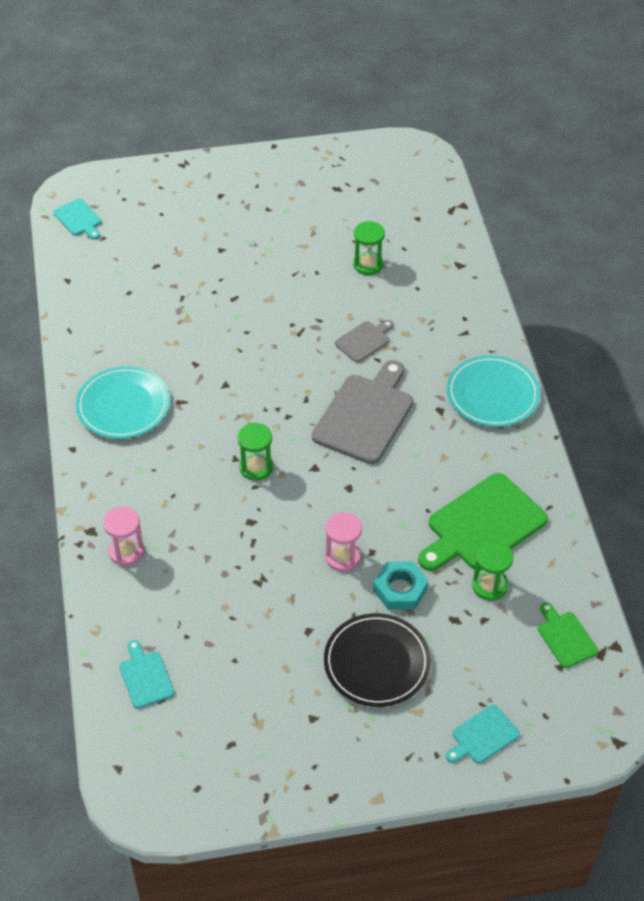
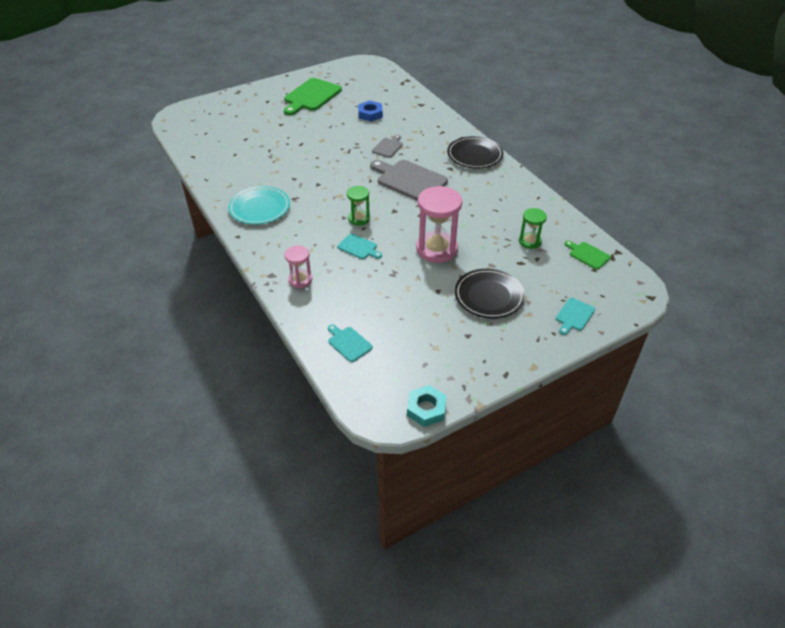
camera: 20 degrees left, 5 degrees down
(78, 219) = (186, 127): turquoise cutting board -> turquoise cutting board (358, 247)
(343, 557) = (436, 249): pink hourglass -> pink hourglass, size x1.83
(365, 415) = (409, 180): grey cutting board -> grey cutting board turned 60 degrees counterclockwise
(368, 264) = (370, 114): green hourglass -> blue nut
(400, 589) = (480, 256): turquoise nut -> turquoise nut (426, 409)
(482, 525) = (507, 214): green cutting board -> green cutting board (311, 96)
(492, 394) = (474, 155): turquoise plate -> black plate

